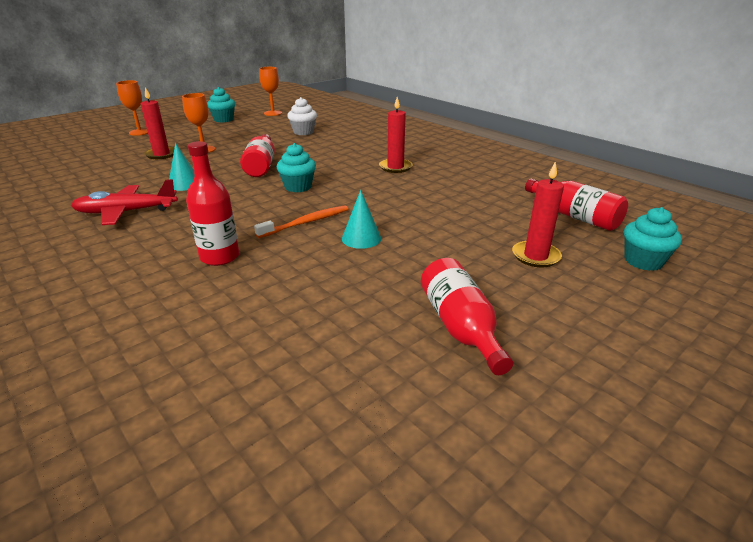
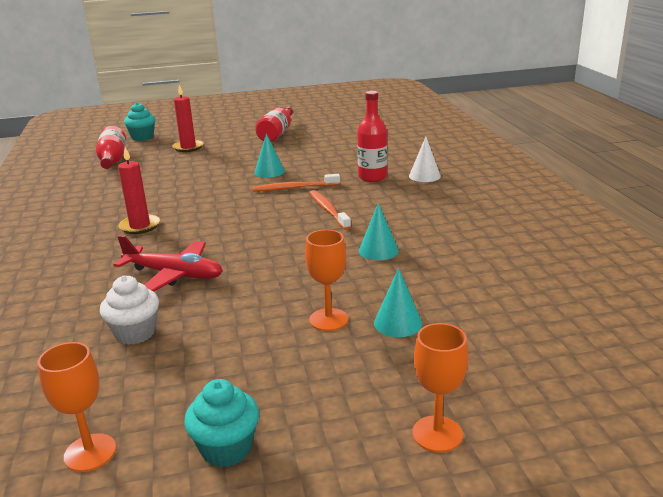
camera: 150 degrees left, 5 degrees down
(126, 212) = (442, 225): red plane -> red plane (174, 274)
(145, 274) = (424, 176): none -> white cone
(161, 154) = (398, 323): red candle -> turquoise cone
(248, 206) = (328, 210): none -> orange toothbrush
(261, 166) = (274, 262): red bottle -> none
(298, 187) = (265, 222): turquoise cupcake -> none

